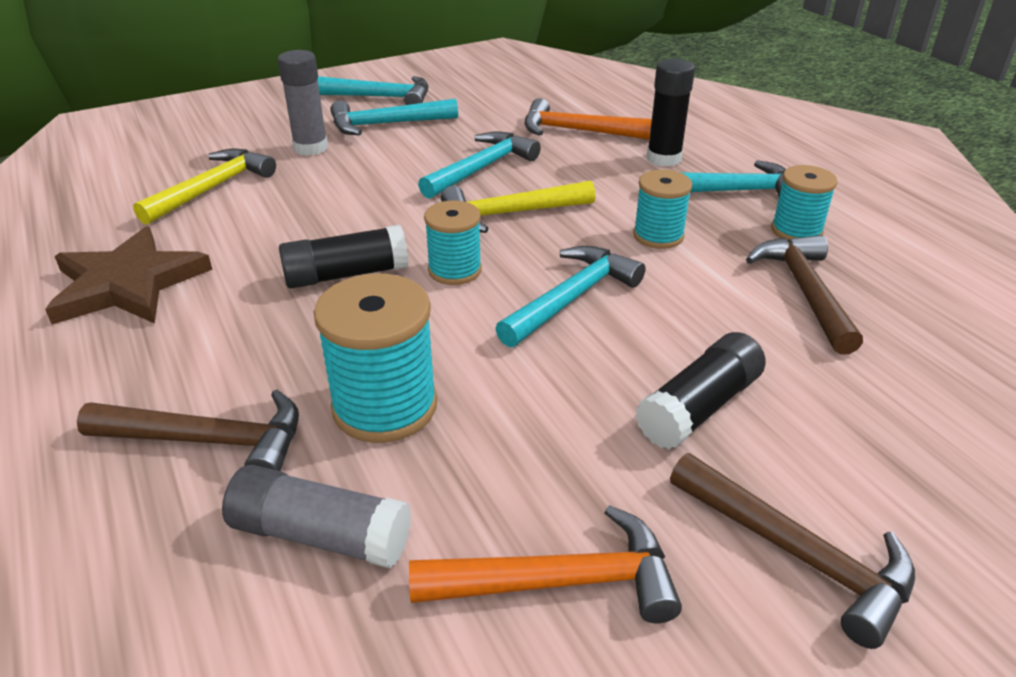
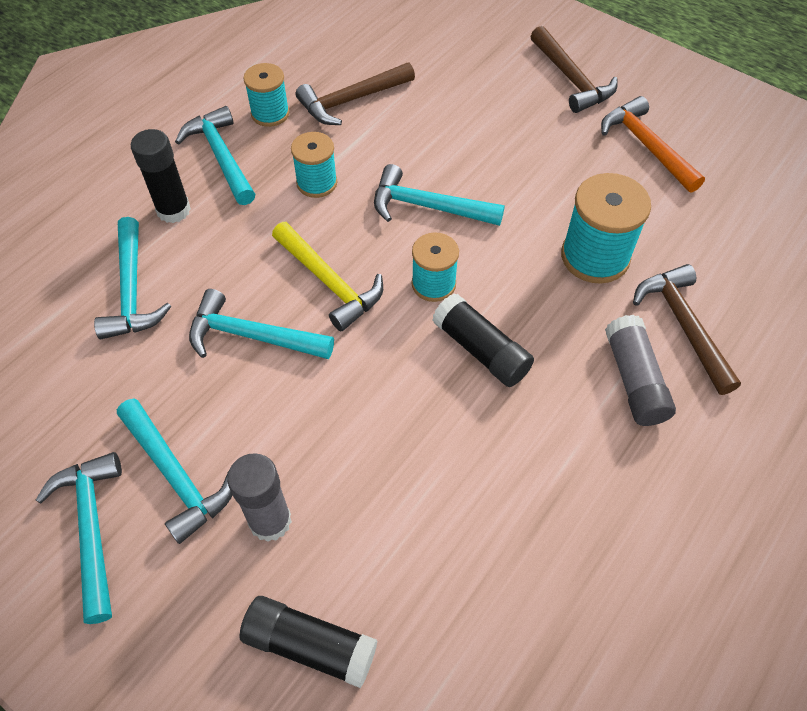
camera: 115 degrees left, 20 degrees up
(128, 284) = (592, 503): brown star -> none
(212, 188) = (407, 559): yellow hammer -> none
(321, 535) = (694, 239): grey glue stick -> grey glue stick (634, 380)
(576, 131) = (132, 290): orange hammer -> turquoise hammer
(699, 407) = (497, 126): black glue stick -> black glue stick (310, 645)
(797, 554) = (571, 79): brown hammer -> brown hammer turned 135 degrees clockwise

